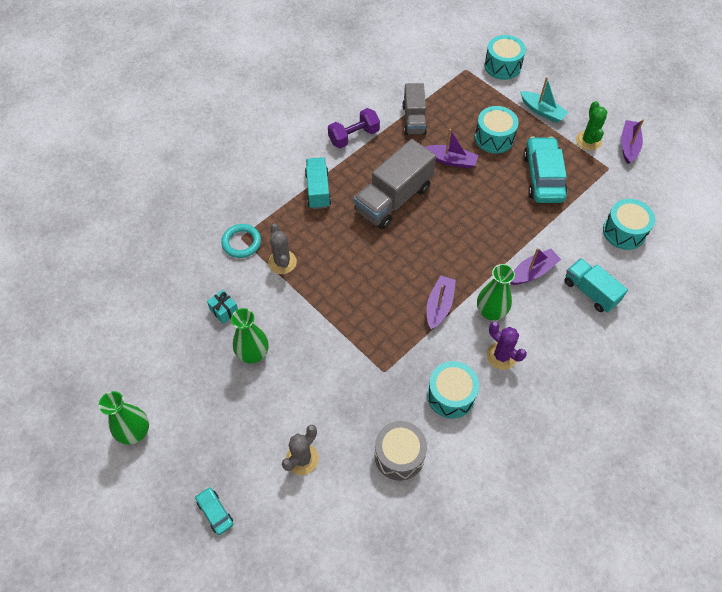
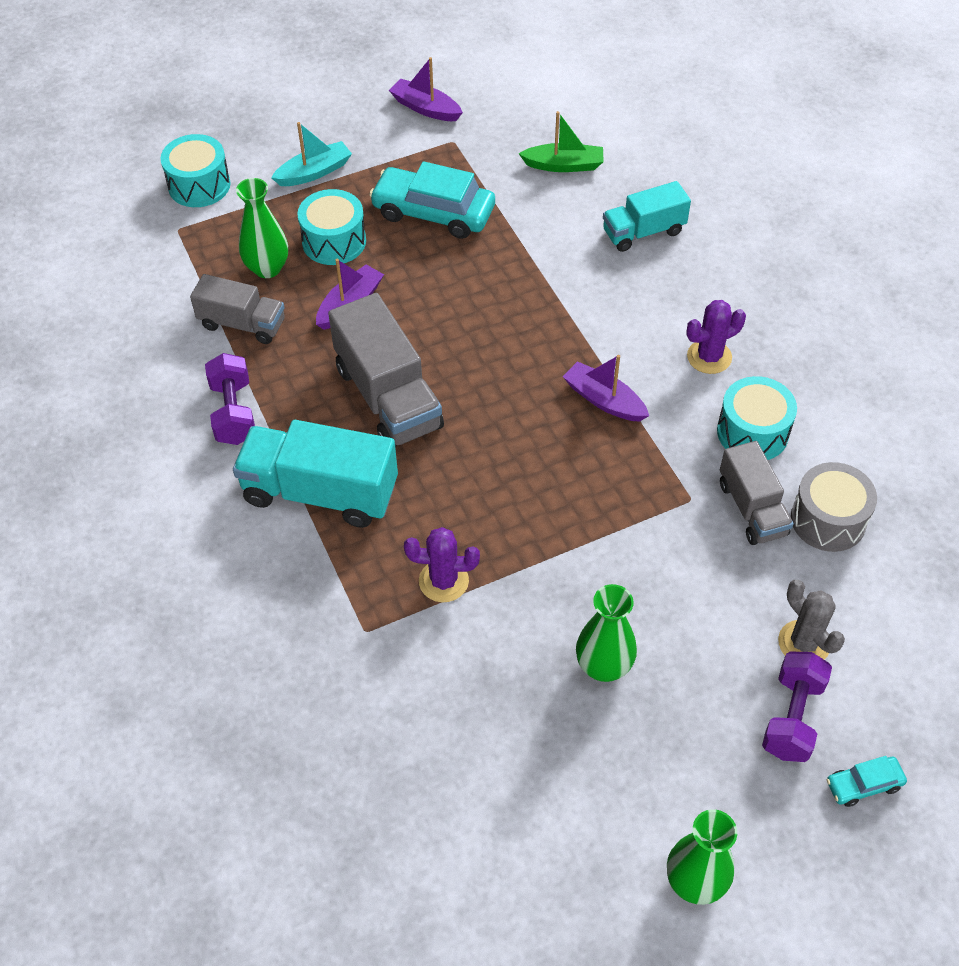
camera: 70 degrees left, 5 degrees down
(224, 311) = (506, 690): turquoise gift -> none
(241, 242) = (377, 632): turquoise ring -> none
(249, 462) = (792, 717): none -> purple dumbbell
(282, 262) = (443, 581): grey cactus -> purple cactus
(318, 190) = (320, 492): turquoise truck -> turquoise truck, size x1.62
(390, 408) = (752, 508): none -> grey truck
(491, 312) = (636, 345): green vase -> green vase (267, 268)
(532, 272) = (589, 279): purple boat -> none
(588, 141) = (395, 144): green cactus -> none
(624, 232) = (564, 165): turquoise drum -> green boat

